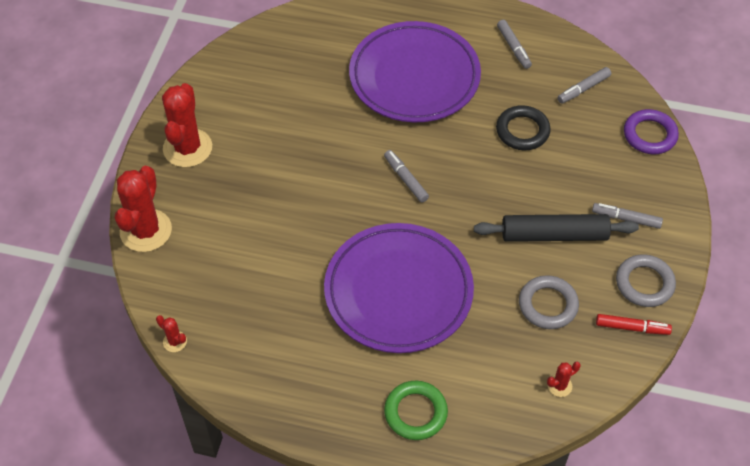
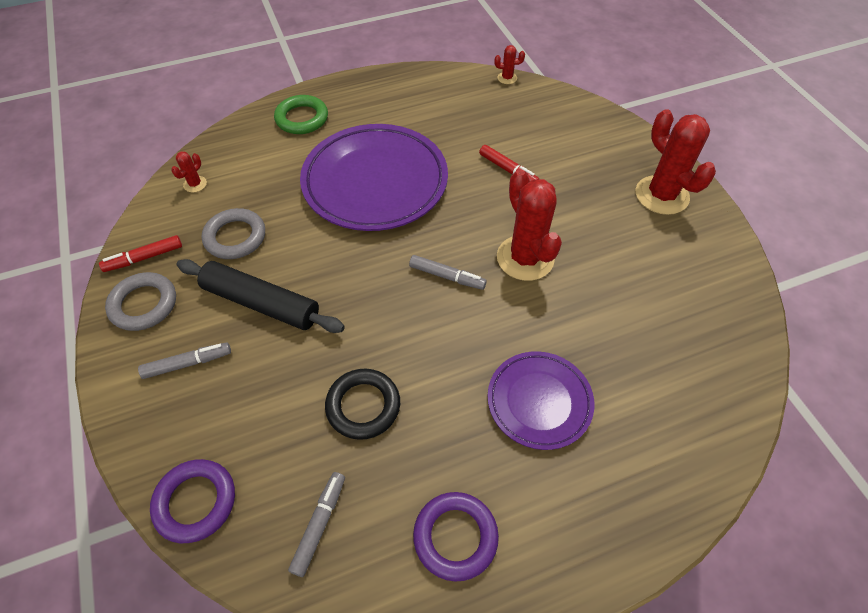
camera: 145 degrees right, 0 degrees up
(146, 231) = (610, 124): red cactus -> red cactus (525, 258)
(278, 238) = (508, 170): none -> red marker
(414, 77) = (539, 402): purple plate -> purple plate, size x0.57
(513, 48) = (455, 537): grey marker -> purple ring
(554, 234) = (261, 303): black rolling pin -> black rolling pin turned 60 degrees clockwise

